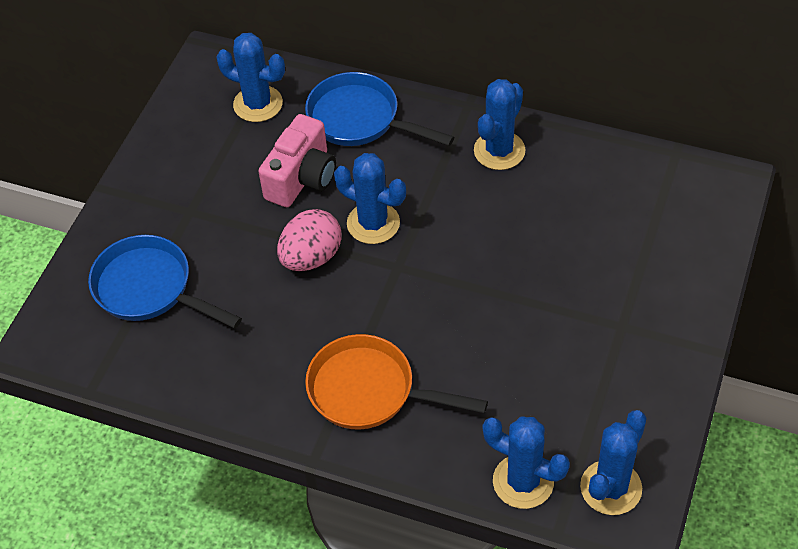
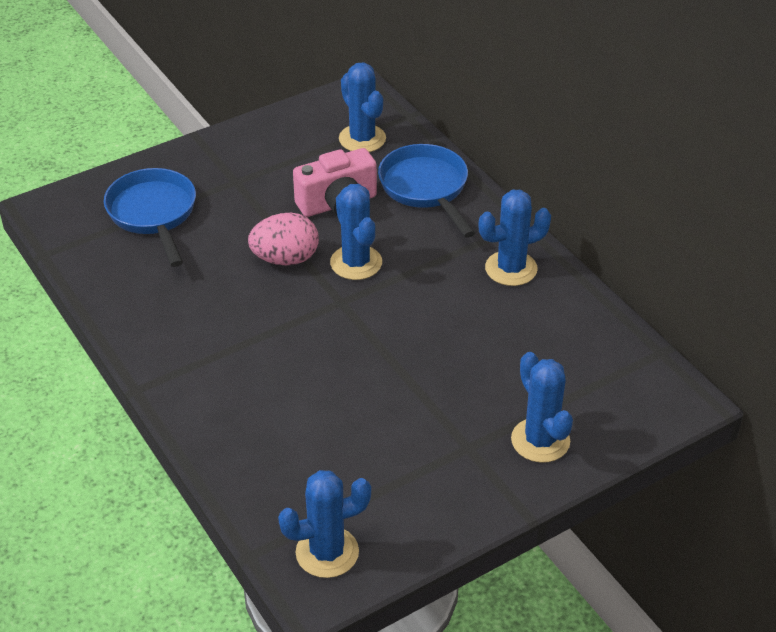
camera: 35 degrees right, 10 degrees down
(369, 391) = (225, 370): orange pan -> none
(523, 481) = (266, 503): blue cactus -> blue cactus (540, 440)

